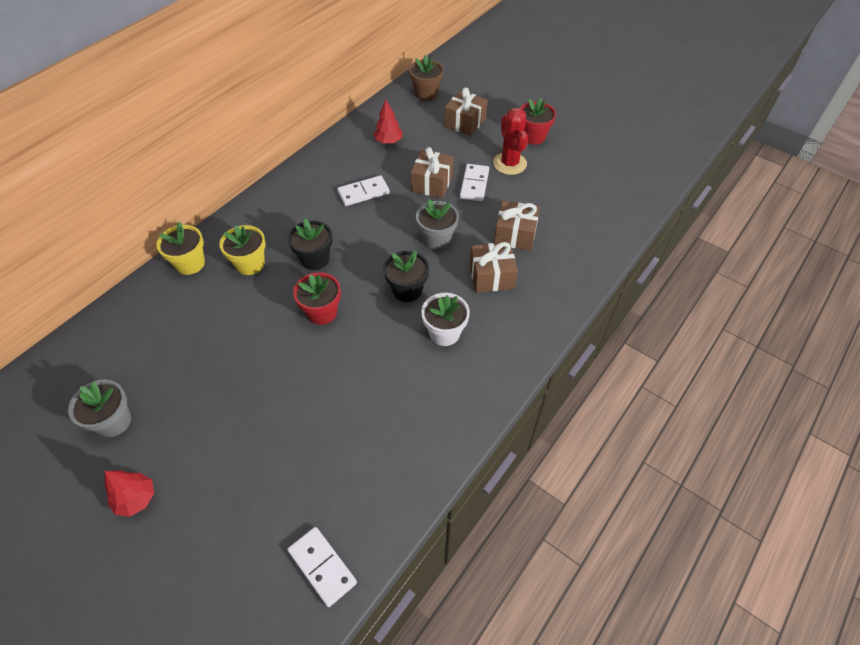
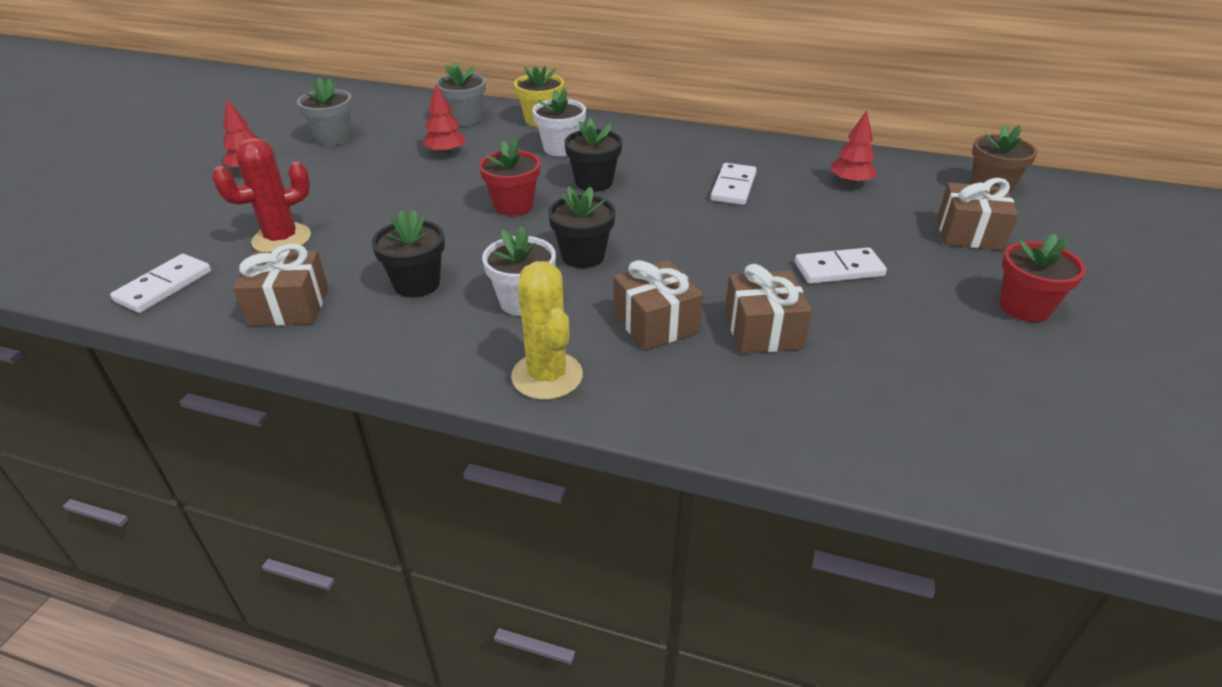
camera: 70 degrees right, 15 degrees down
(206, 338) = (446, 152): none -> red tree
(250, 264) = (561, 148): yellow flower pot -> white flower pot
(363, 193) = (733, 187): white domino -> white domino turned 60 degrees clockwise
(398, 388) = (417, 284): none -> black flower pot
(432, 183) = (802, 233): brown gift -> brown gift (289, 306)
(436, 239) = (694, 259): grey flower pot -> grey flower pot (465, 119)
(509, 164) = (924, 294): red cactus -> red cactus (282, 239)
(520, 338) = (547, 376): none -> yellow cactus

